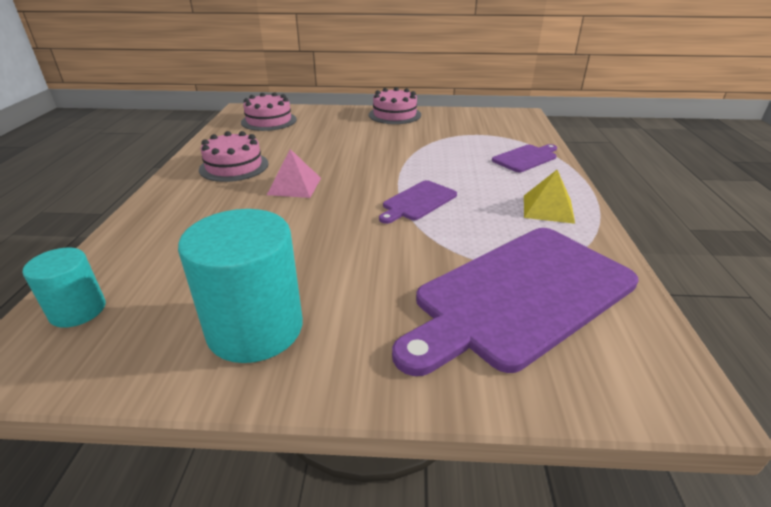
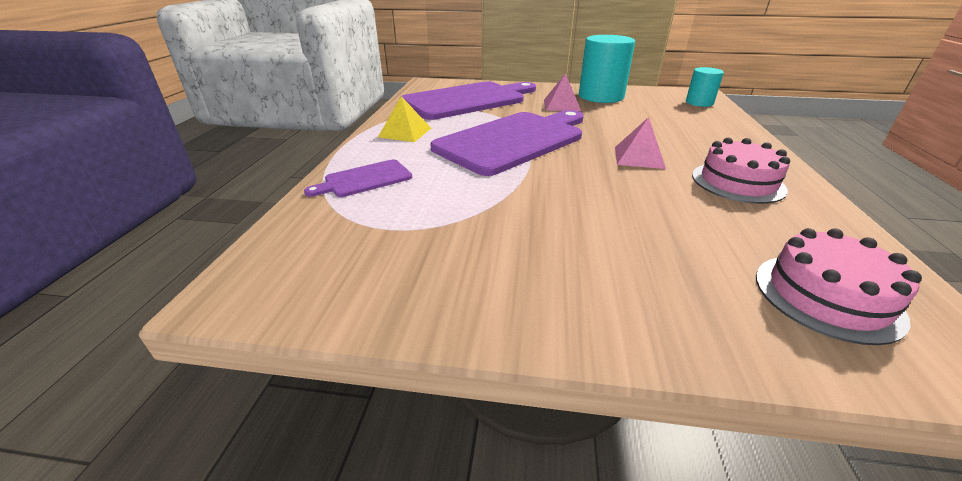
camera: 175 degrees left, 0 degrees up
(346, 286) = (561, 105): none -> pink pyramid
(394, 115) = (535, 308): pink cake -> none
(418, 202) = (513, 140): purple cutting board -> purple cutting board, size x2.16

